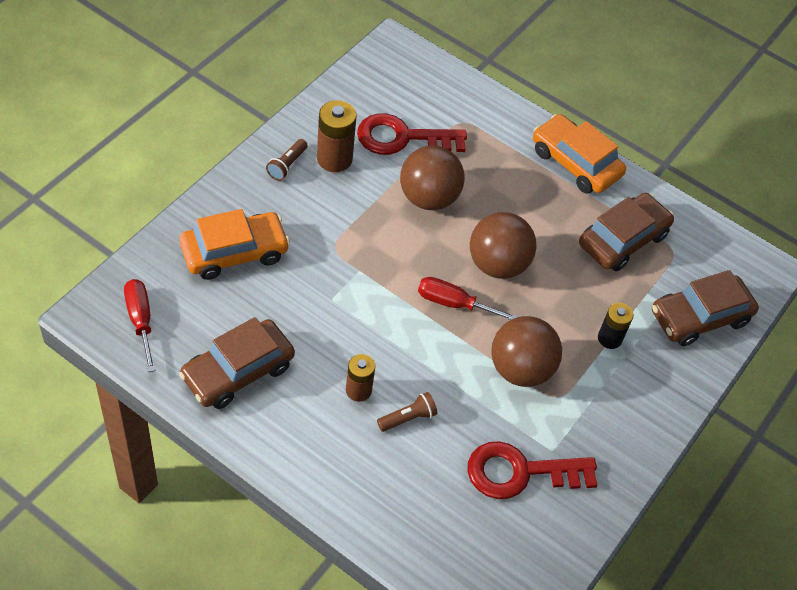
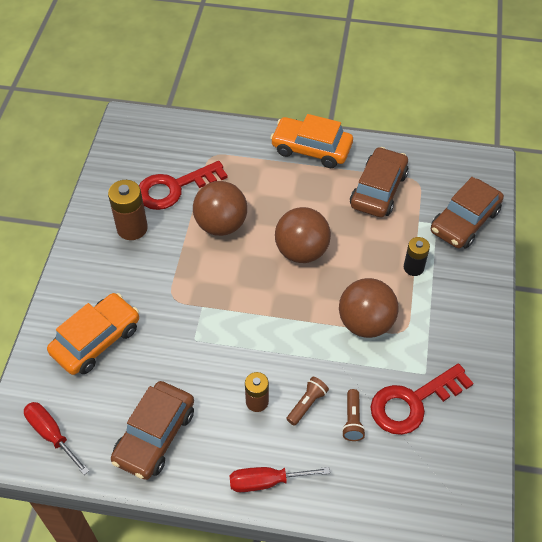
camera: 20 degrees left, 0 degrees up
(287, 165) = (98, 250): brown flashlight -> brown flashlight (352, 420)
(454, 303) = (287, 297): red screwdriver -> red screwdriver (266, 481)

